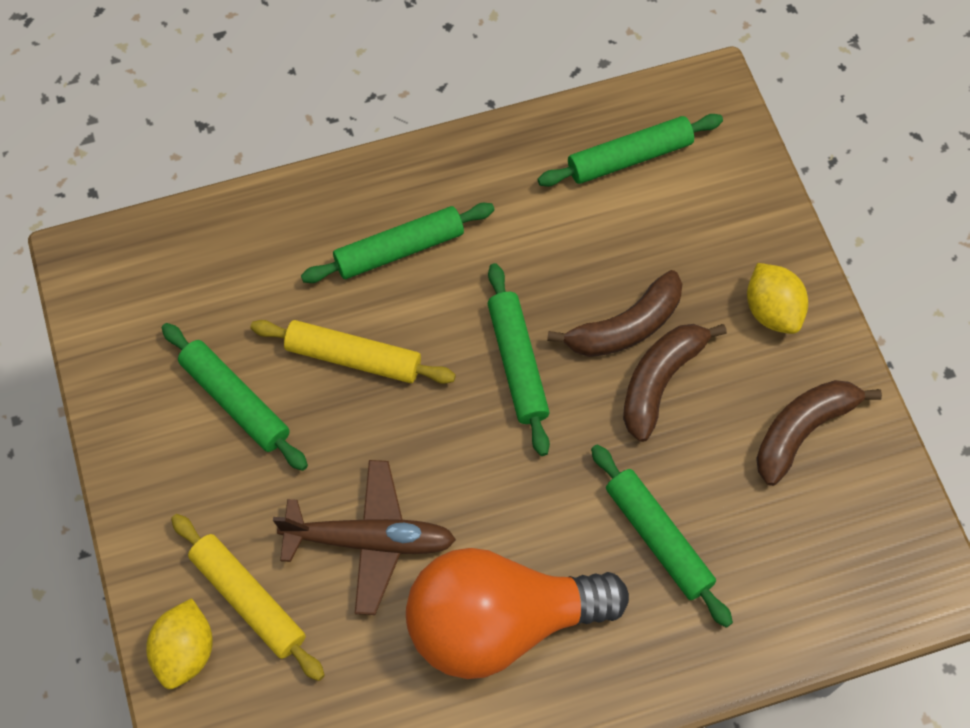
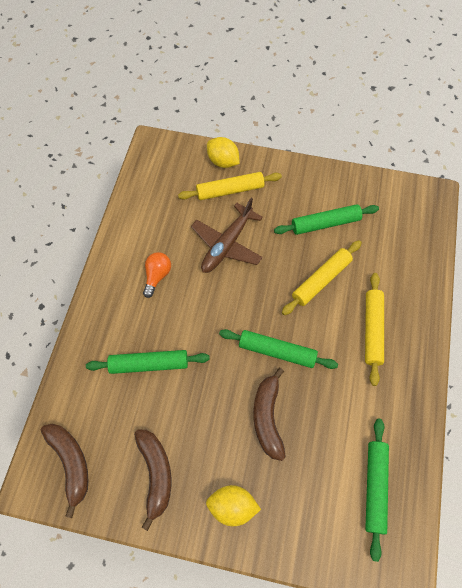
camera: 120 degrees right, 0 degrees up
(399, 249) = (372, 330): green rolling pin -> yellow rolling pin
(500, 623) = (157, 276): orange light bulb -> orange light bulb, size x0.42
(660, 381) = (227, 416): brown banana -> brown banana (71, 463)

